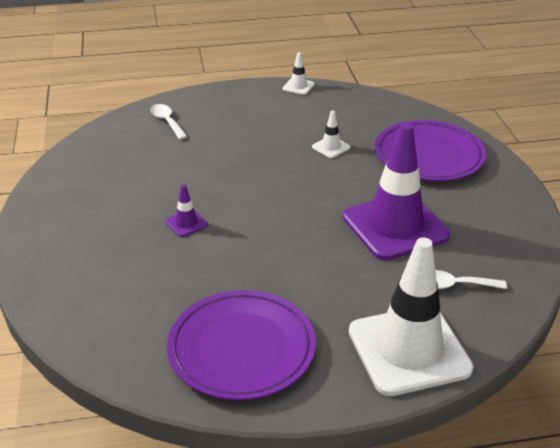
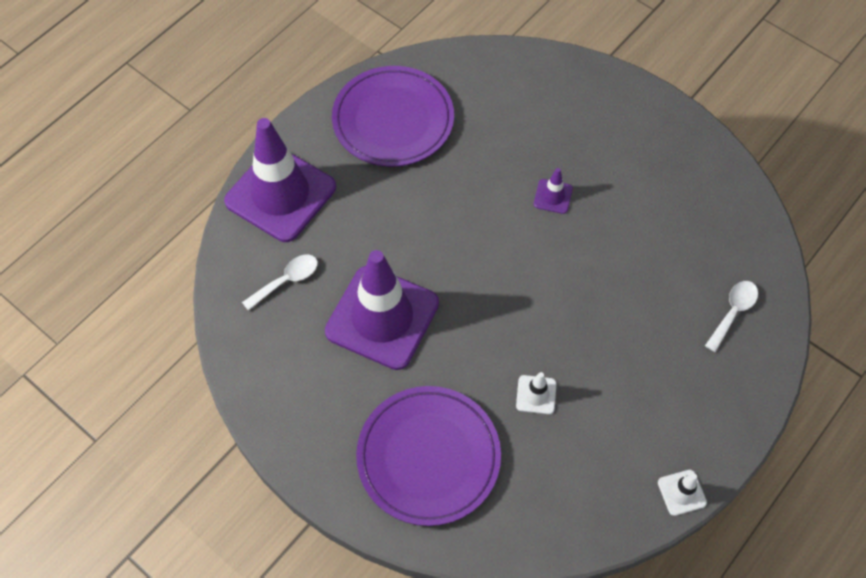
camera: 140 degrees right, 25 degrees up
(167, 121) = (733, 312): white spoon -> white spoon turned 75 degrees counterclockwise
(409, 350) = (280, 194): white traffic cone -> purple traffic cone

